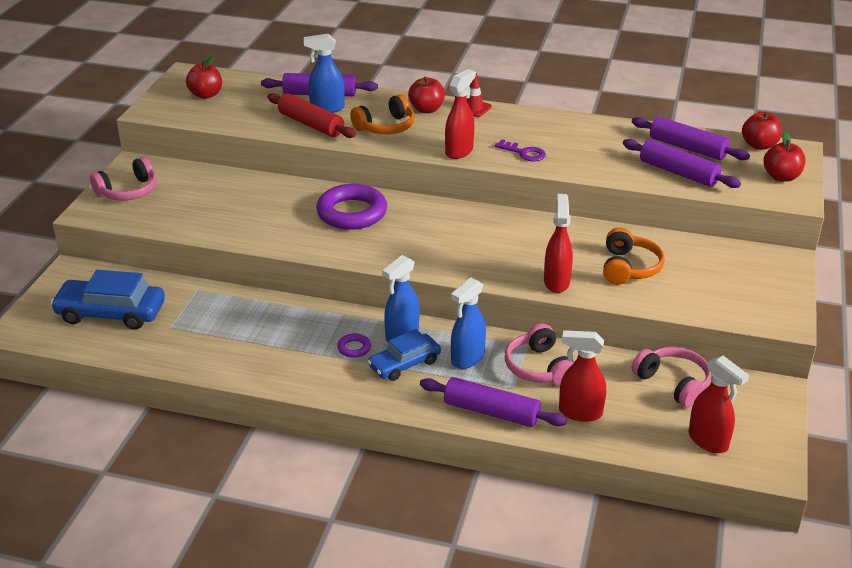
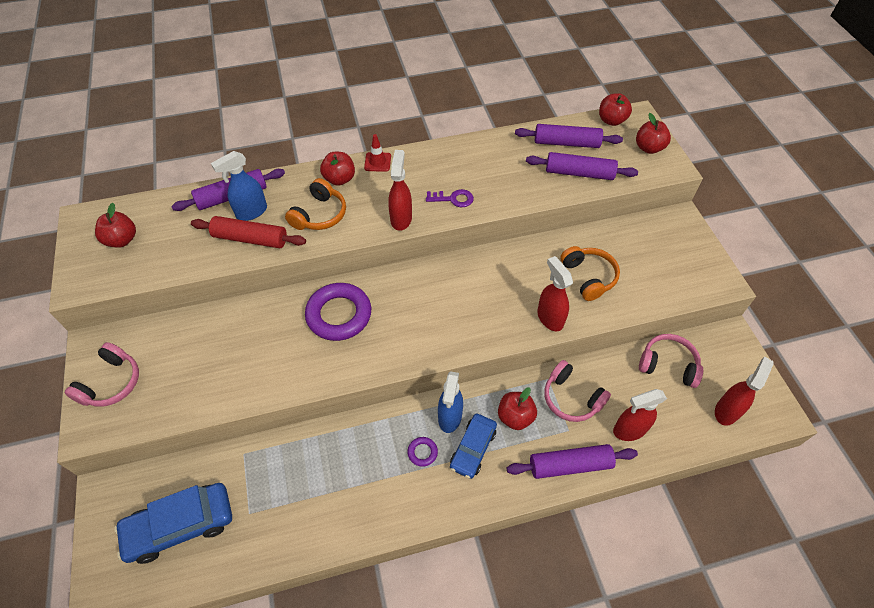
camera: 30 degrees left, 20 degrees up
(467, 359) = (515, 417): blue spray bottle -> red apple
(708, 441) = (726, 411): red spray bottle -> red spray bottle turned 75 degrees counterclockwise

